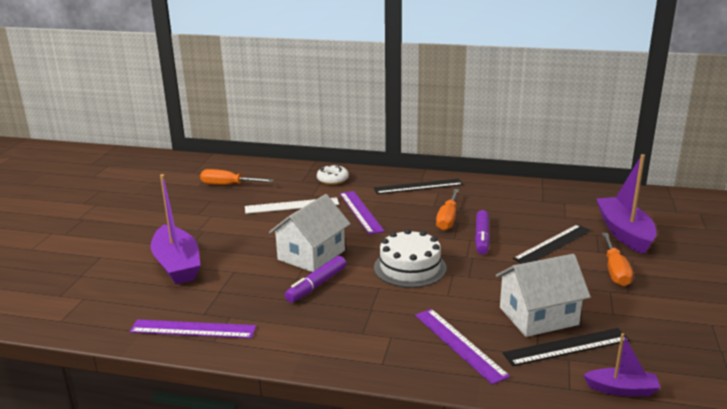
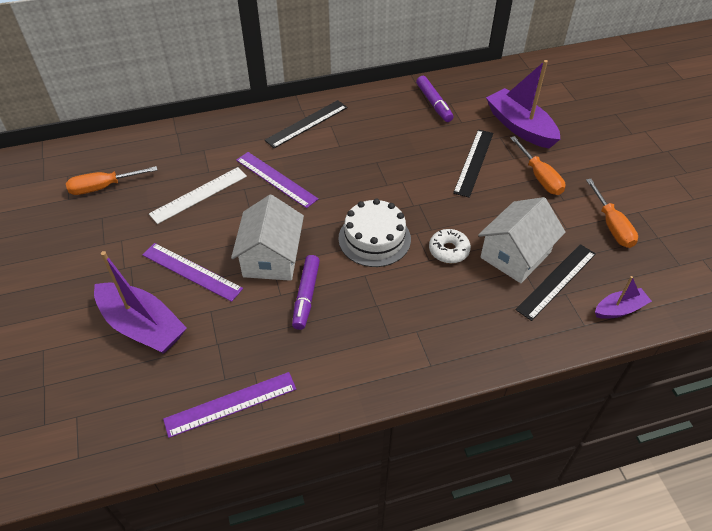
camera: 30 degrees left, 25 degrees up
(332, 180) = (213, 141): white donut -> white donut (449, 250)
(448, 219) = (364, 160): orange screwdriver -> orange screwdriver (611, 225)
(459, 344) = (477, 315): purple ruler -> purple ruler (192, 271)
(482, 238) = (410, 175): purple marker -> purple marker (434, 103)

